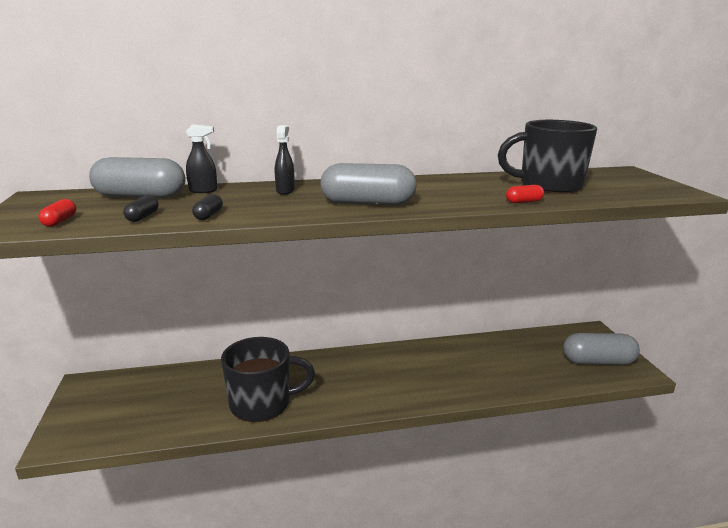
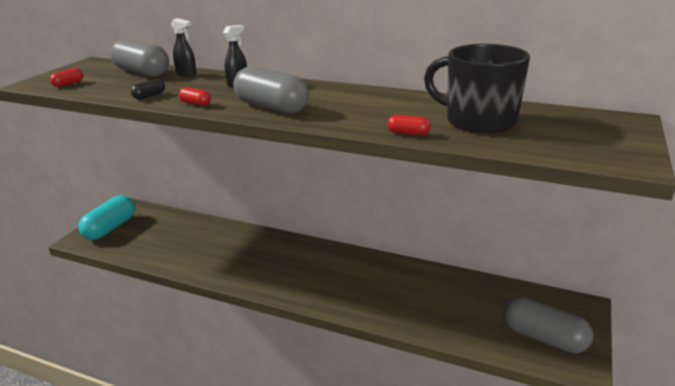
camera: 35 degrees right, 5 degrees up
(90, 414) = (110, 228): none -> turquoise capsule
(142, 217) = (112, 89): black capsule -> none
(262, 403) = (209, 260): black mug -> none
(282, 213) = (195, 104): none -> red capsule

